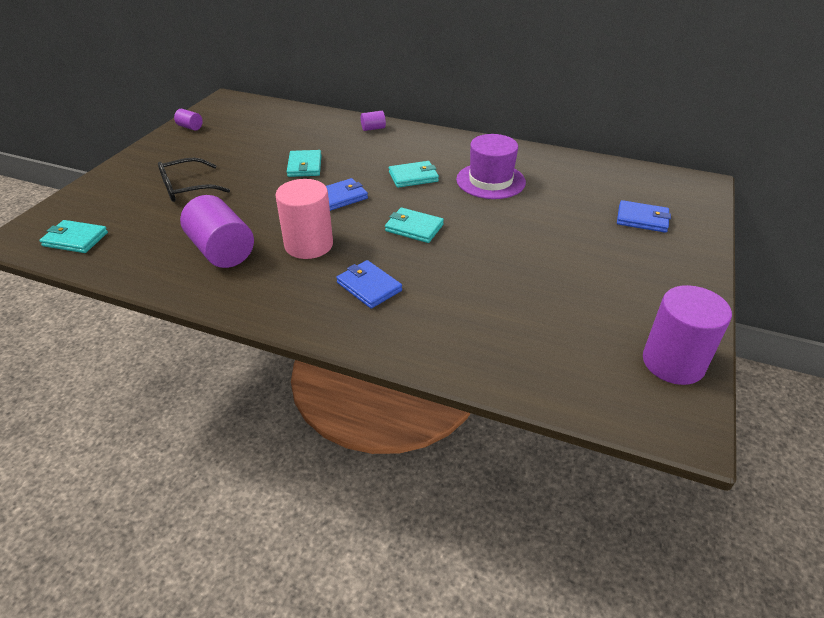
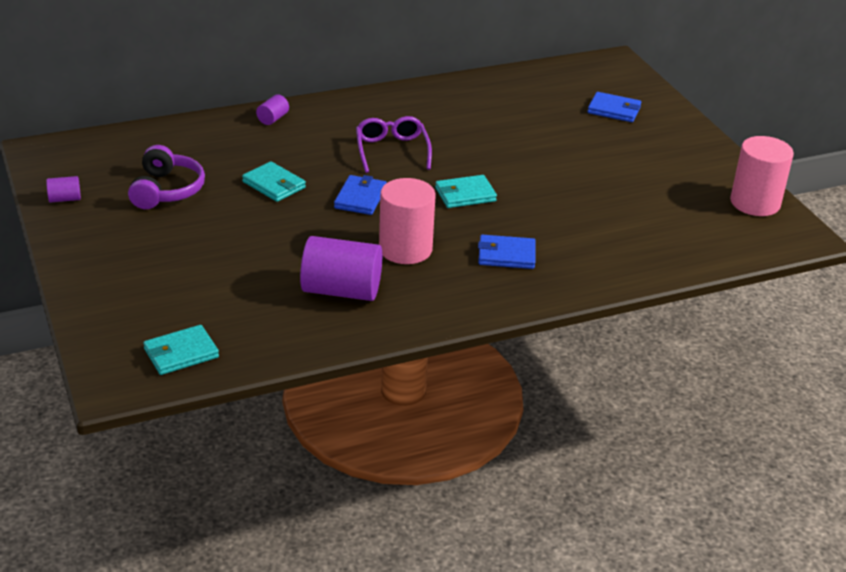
camera: 45 degrees left, 5 degrees down
(187, 188) = (196, 257): black glasses -> none
(244, 144) = (166, 190): none -> purple headphones
(413, 177) = (392, 151): turquoise wallet -> purple glasses
(490, 181) = (461, 126): purple hat -> none
(642, 219) = (614, 110): blue wallet -> blue wallet turned 45 degrees clockwise
(673, 362) = (755, 203): purple cylinder -> pink cylinder

